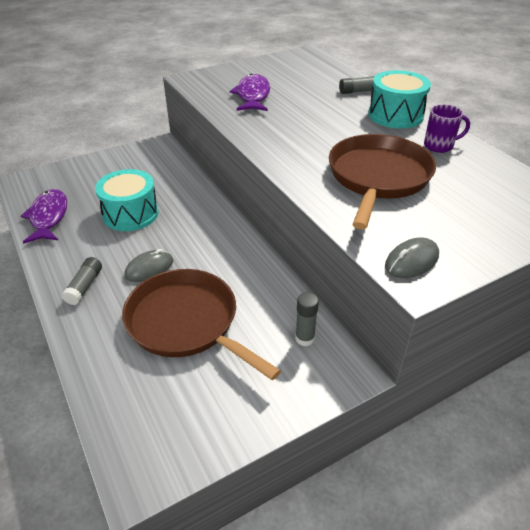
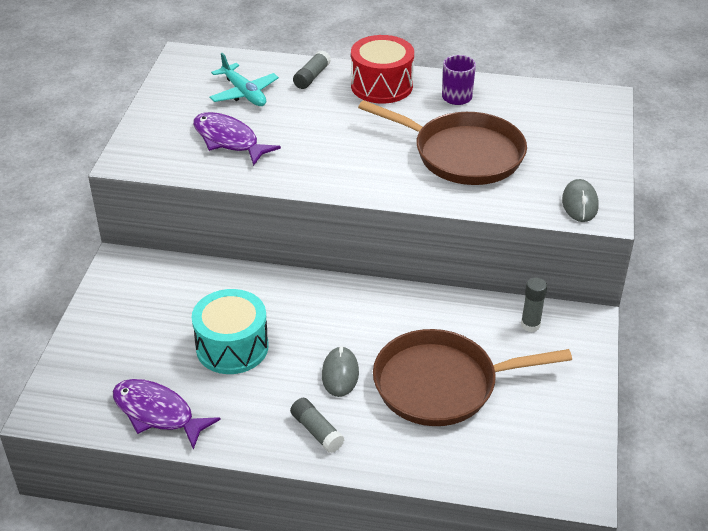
camera: 50 degrees left, 0 degrees up
(305, 80) = (244, 93): none -> turquoise plane
(378, 177) = (463, 154): brown pan -> brown pan turned 150 degrees clockwise
(395, 115) = (381, 86): turquoise drum -> red drum

